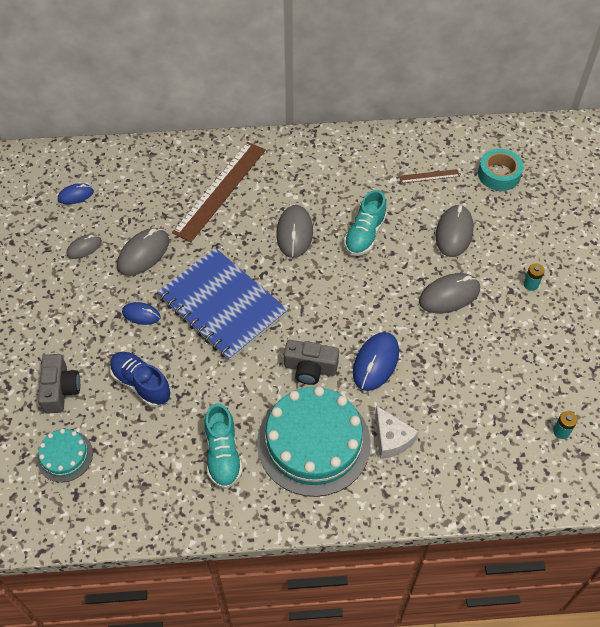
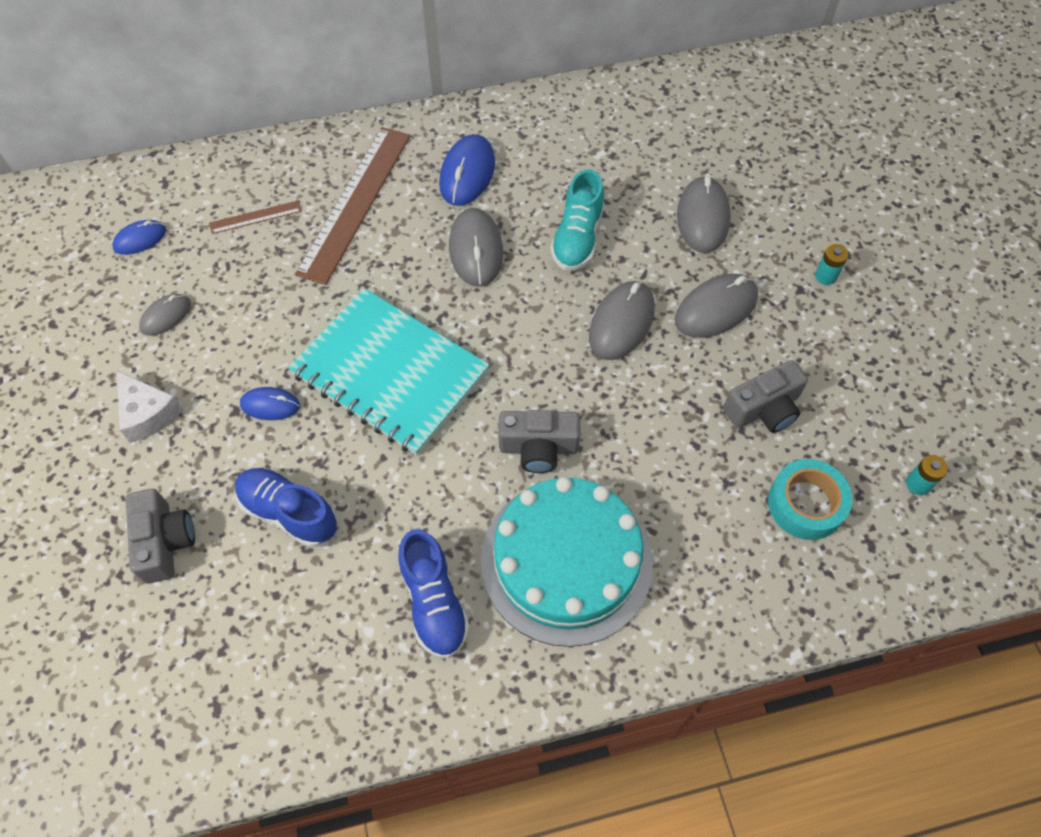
camera: 10 degrees left, 5 degrees up
(65, 456) = (188, 647): turquoise cake -> none
(143, 254) = (257, 312): grey mouse -> grey mouse (621, 323)
(222, 305) = (390, 373): blue notebook -> turquoise notebook
(223, 454) = (434, 602): turquoise shoe -> blue shoe
(375, 362) = (632, 424): blue mouse -> blue mouse (467, 173)
(391, 439) = (679, 536): white cheese -> white cheese (148, 413)
(429, 176) = (650, 142): brown ruler -> brown ruler (255, 217)
(467, 366) = (764, 409): none -> grey camera
(499, 174) = (746, 127): turquoise tape -> turquoise tape (805, 504)

